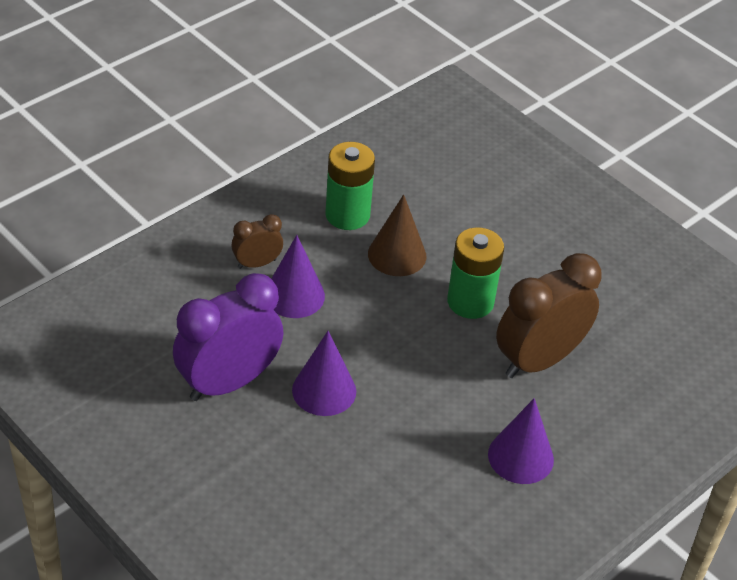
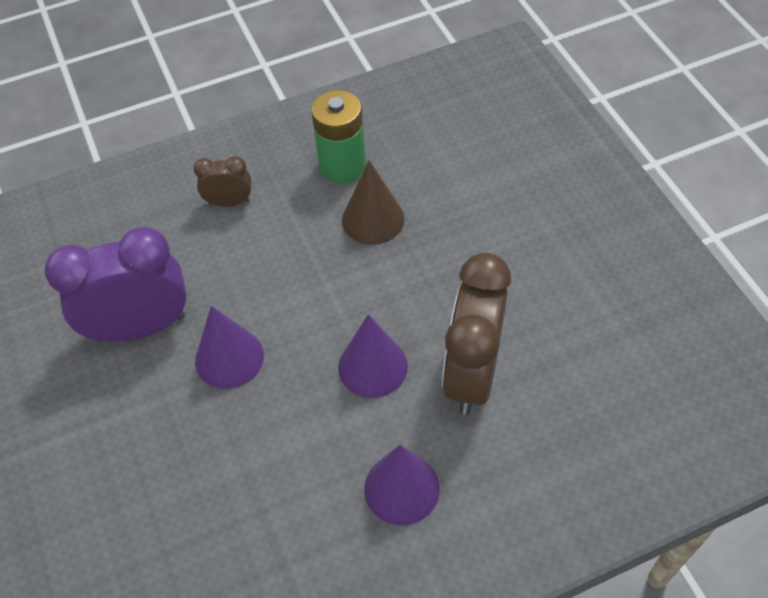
camera: 25 degrees right, 10 degrees up
(294, 295) = (249, 244): purple cone -> purple cone (373, 366)
(470, 302) = (426, 288): green battery -> none
(539, 360) = (472, 374): brown clock -> brown clock turned 60 degrees counterclockwise

